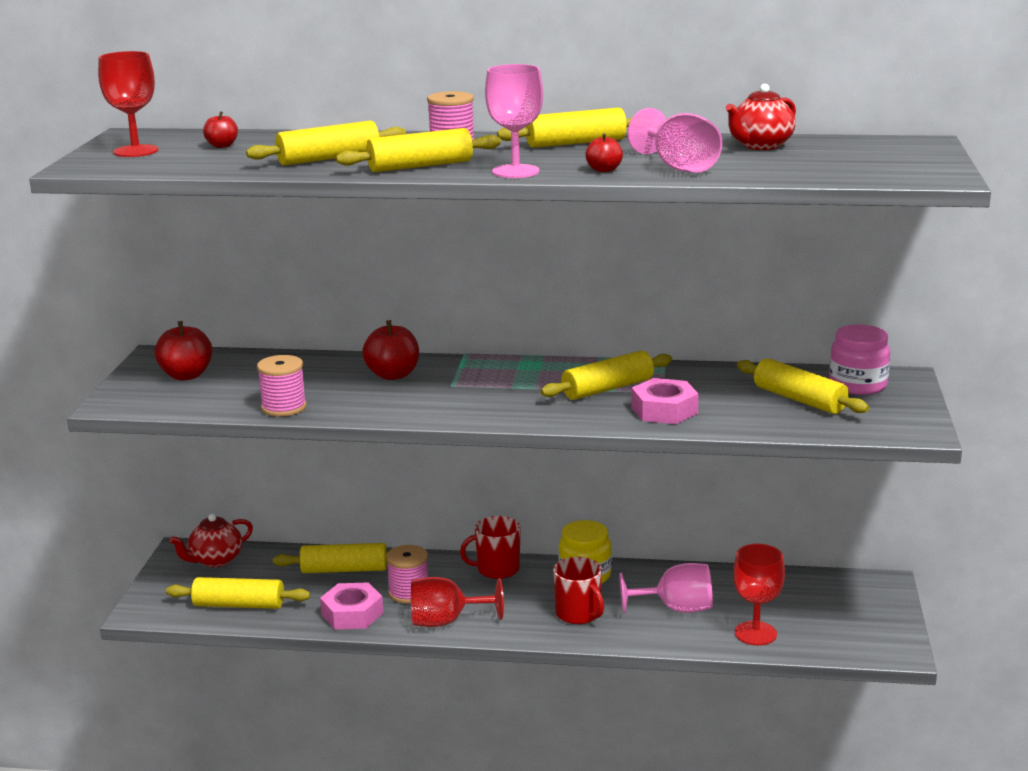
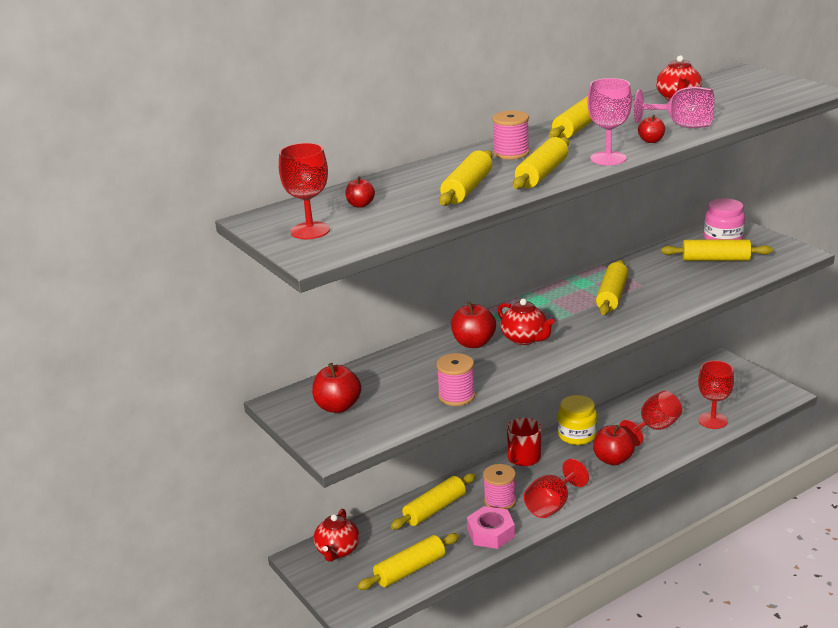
camera: 40 degrees left, 5 degrees up
(442, 390) = (525, 339): none -> red teapot
(578, 614) = (613, 459): red mug -> red apple
(664, 410) = (668, 295): pink nut -> none
(676, 609) = (654, 428): pink goblet -> red goblet

